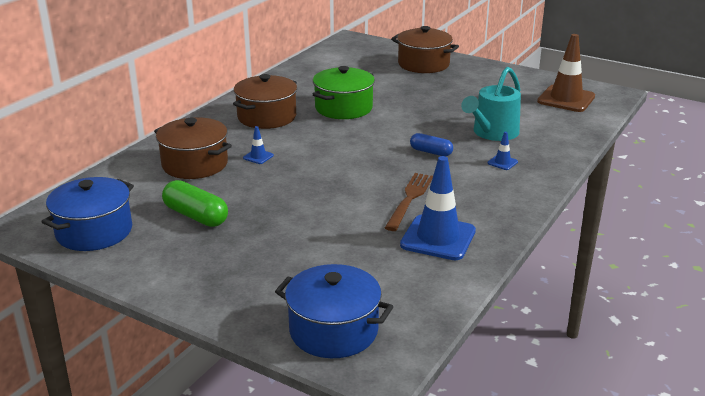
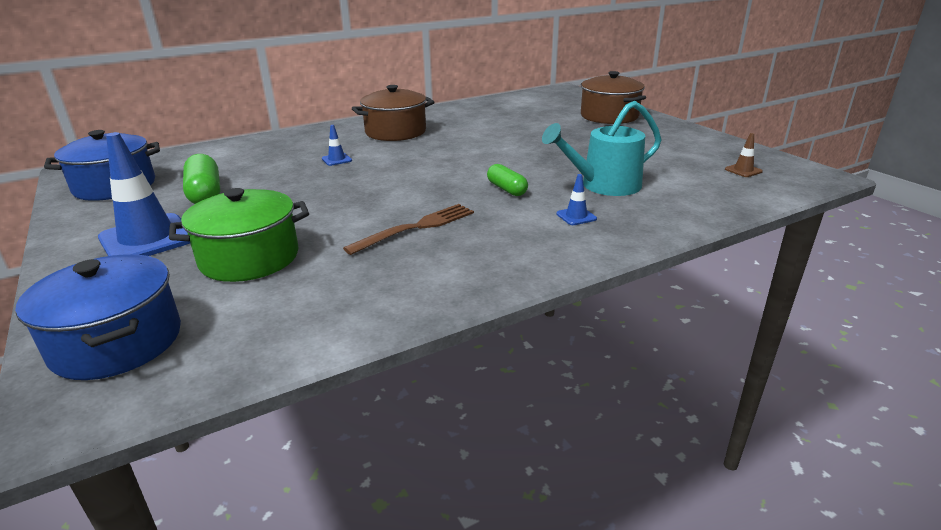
camera: 30 degrees right, 0 degrees up
(195, 164) = (277, 155): brown pot -> none
(343, 108) = (475, 137): green pot -> green pot (249, 258)
(431, 152) = (506, 189): blue capsule -> green capsule
(438, 238) = (385, 276): blue traffic cone -> blue traffic cone (147, 239)
(566, 99) = (743, 170): brown traffic cone -> brown traffic cone, size x0.43

